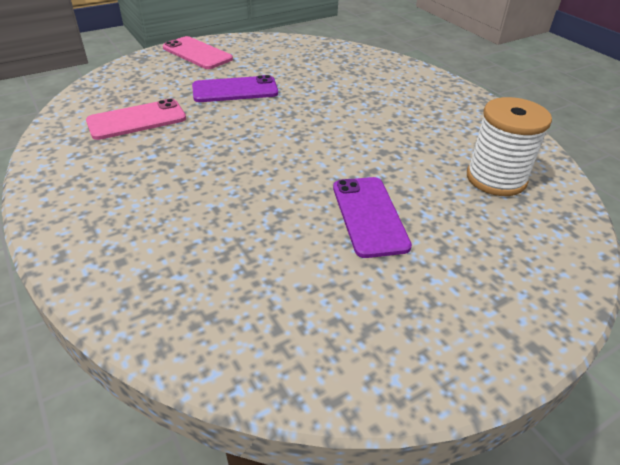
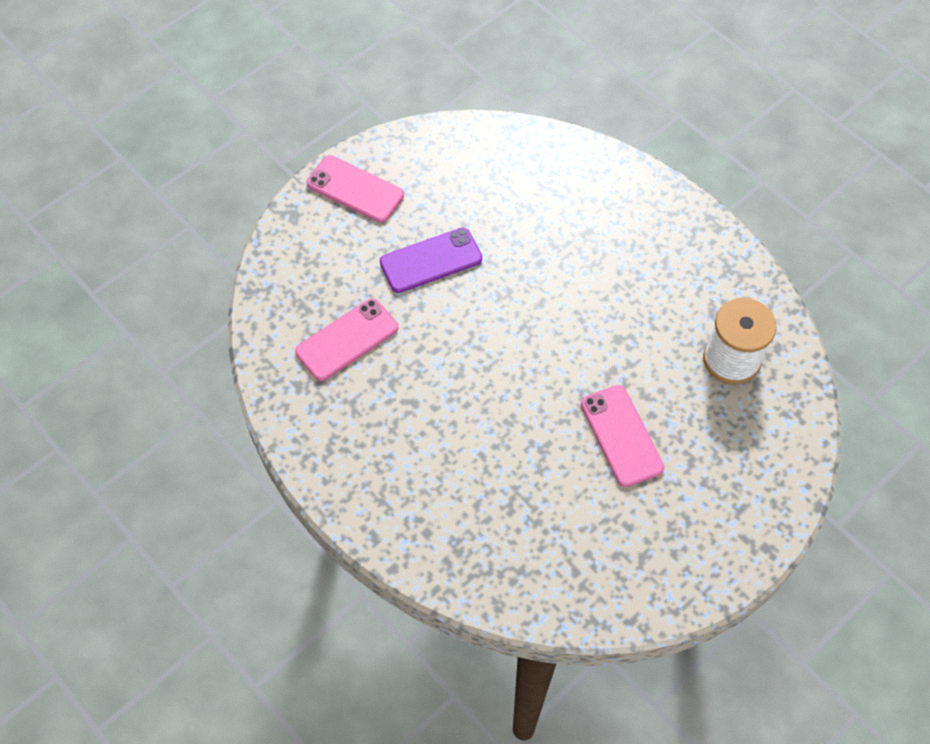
camera: 10 degrees left, 20 degrees up
(369, 216) = (621, 436): purple phone -> pink phone

